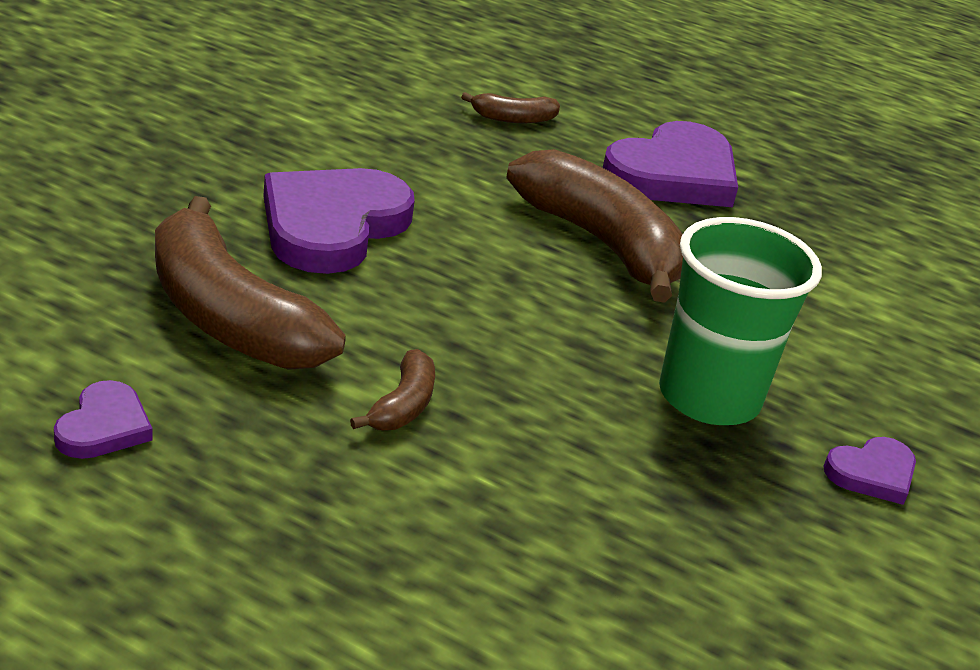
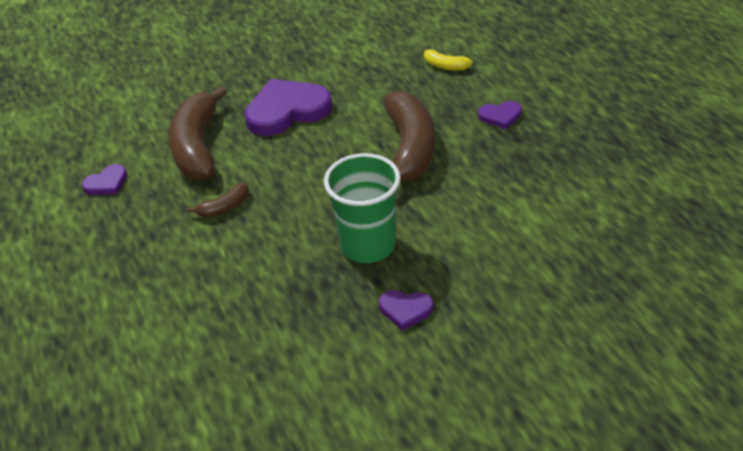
camera: 45 degrees right, 10 degrees up
(513, 118) = (445, 66): brown banana -> yellow banana
(673, 174) = (500, 116): purple heart -> purple heart, size x0.48

